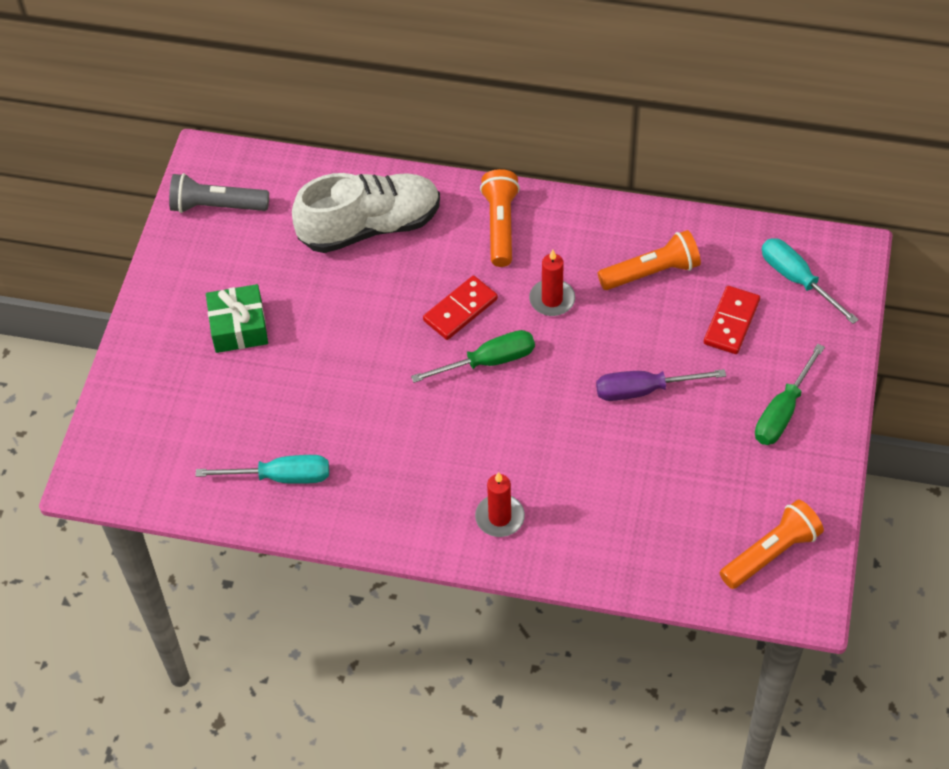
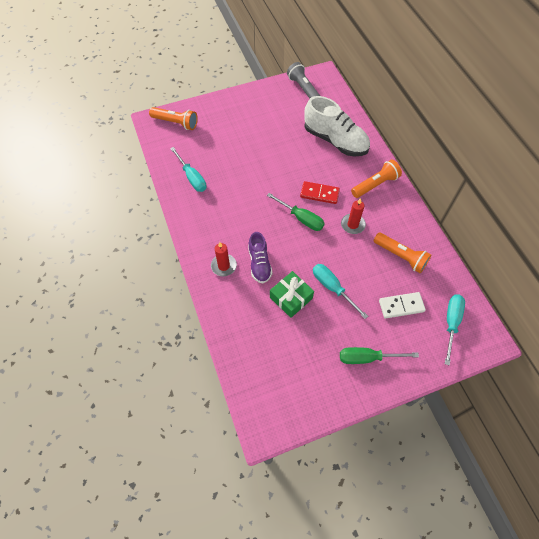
camera: 55 degrees right, 5 degrees up
(239, 327) = (252, 126): green gift -> green gift (291, 298)
(531, 464) = (259, 263): none -> purple shoe
(643, 390) = (332, 288): purple screwdriver -> turquoise screwdriver
(731, 322) = (401, 306): red domino -> white domino
(771, 553) = (280, 396): orange flashlight -> orange flashlight (176, 123)

